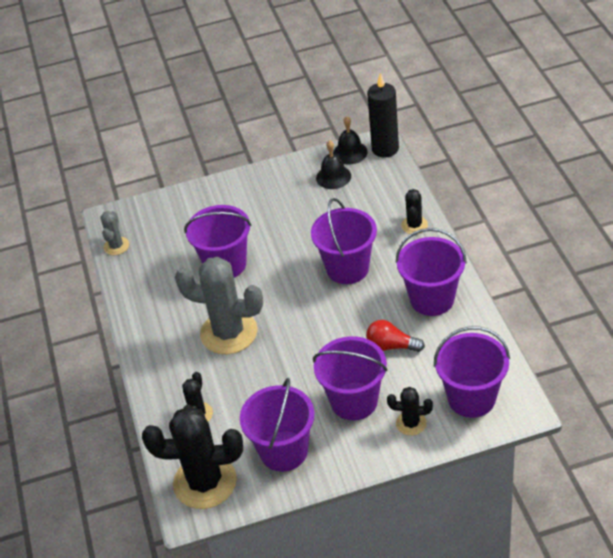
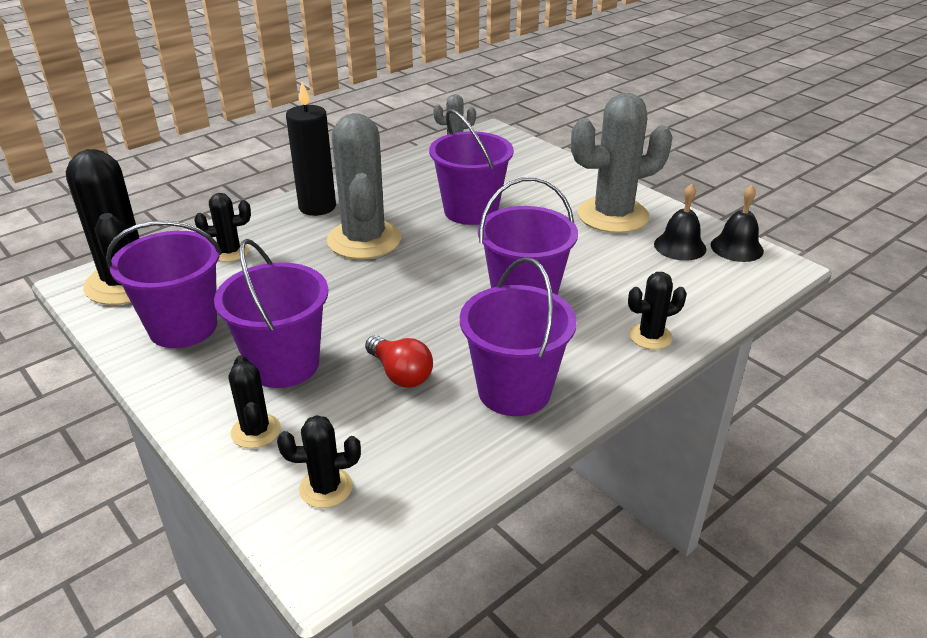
camera: 60 degrees right, 10 degrees down
(278, 194) = (612, 215): none -> grey cactus
(385, 149) = (774, 273): black candle -> black candle (317, 207)
(391, 346) = (400, 374): red light bulb -> red light bulb turned 150 degrees clockwise
(471, 398) = (326, 488): purple bucket -> black cactus

